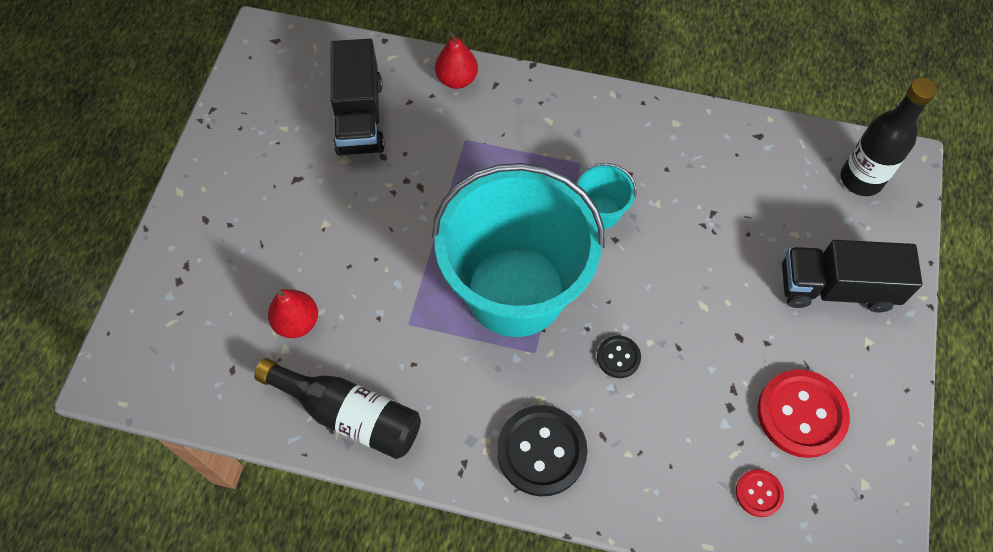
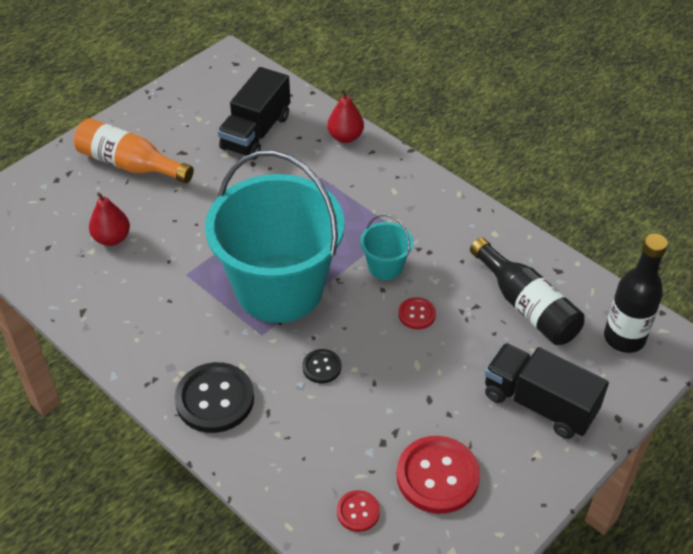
camera: 30 degrees right, 15 degrees down
(249, 222) = (130, 164): none -> orange bottle
(349, 414) = (101, 310): black bottle -> black bottle (526, 306)
(666, 250) = (417, 314): none -> red button

